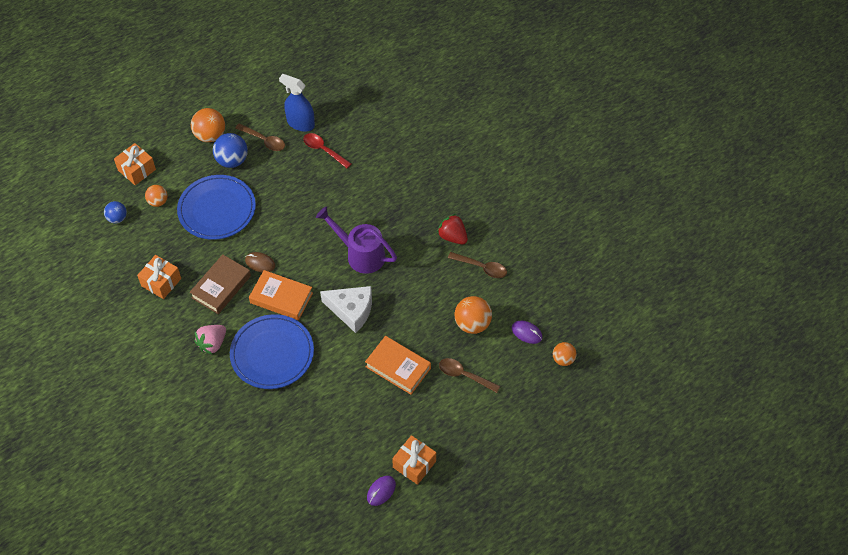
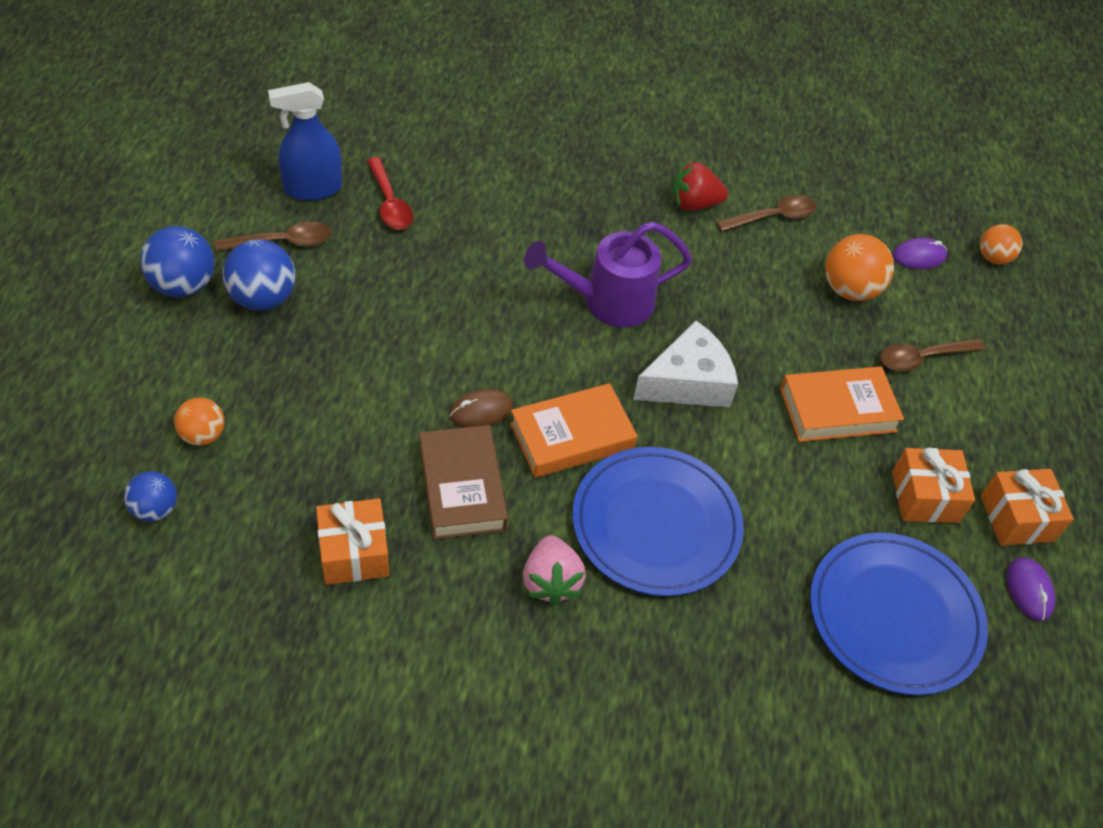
camera: 50 degrees left, 5 degrees down
(137, 170) = (106, 412): orange gift -> orange gift (925, 497)
(210, 135) = (183, 285): orange ball -> blue ball
(217, 209) = (320, 381): blue plate -> blue plate (894, 616)
(323, 150) = (390, 203): red spoon -> red spoon turned 105 degrees counterclockwise

